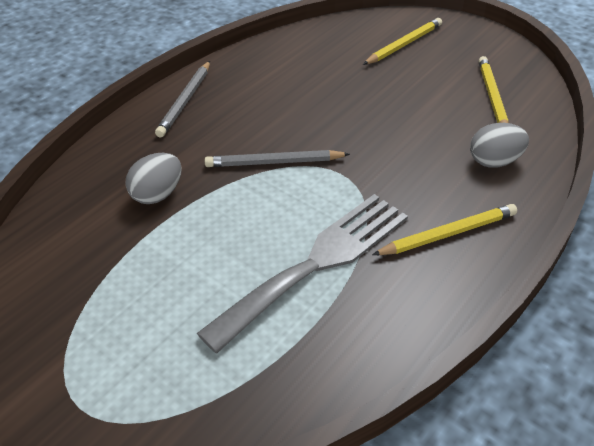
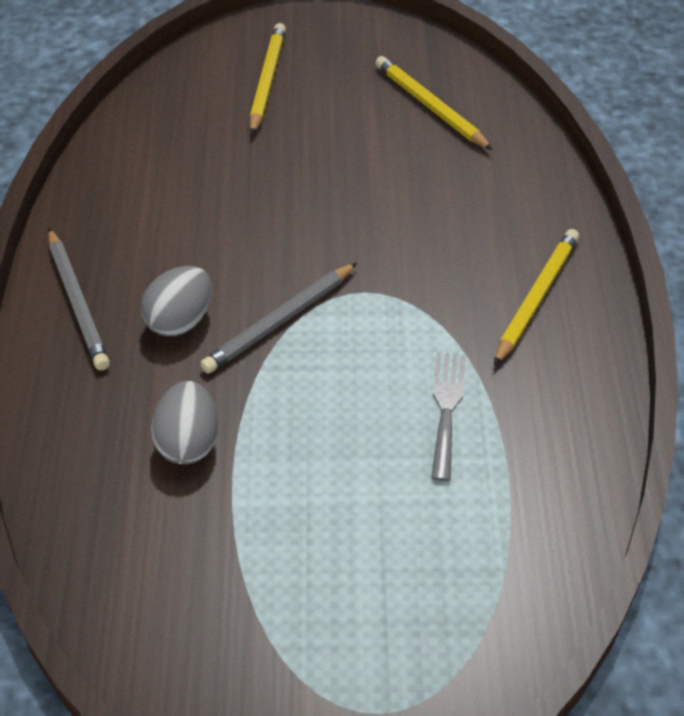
camera: 40 degrees left, 5 degrees up
(317, 263) = (446, 408): grey fork -> grey fork, size x0.49
(494, 161) = (504, 188): grey egg -> grey egg (180, 320)

